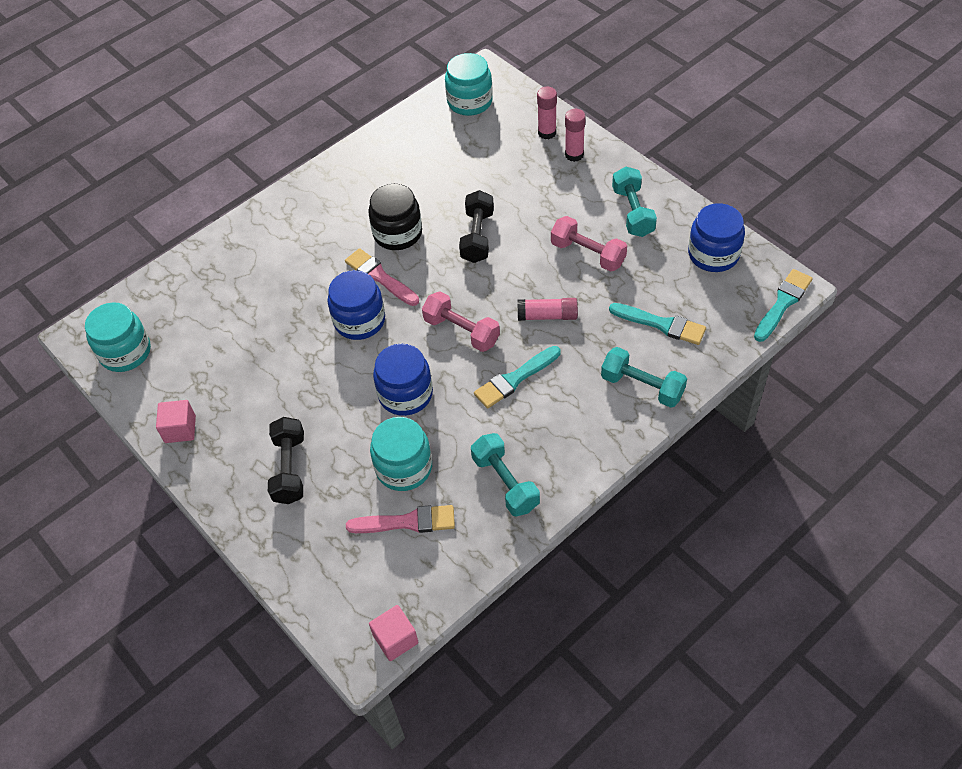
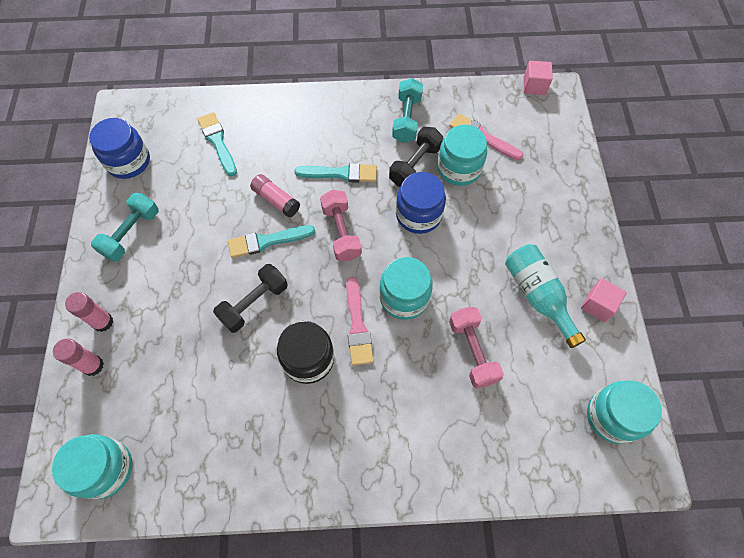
camera: 145 degrees left, 10 degrees up
(242, 400) = (537, 296): none -> turquoise bottle
(289, 469) = (534, 219): black dumbbell -> black dumbbell (415, 165)
(359, 320) = (404, 297): blue jar -> turquoise jar
(588, 253) = (199, 225): pink dumbbell -> pink dumbbell (472, 351)
(642, 386) = (274, 115): turquoise dumbbell -> none
(783, 303) = (137, 103): turquoise brush -> turquoise brush (267, 241)

